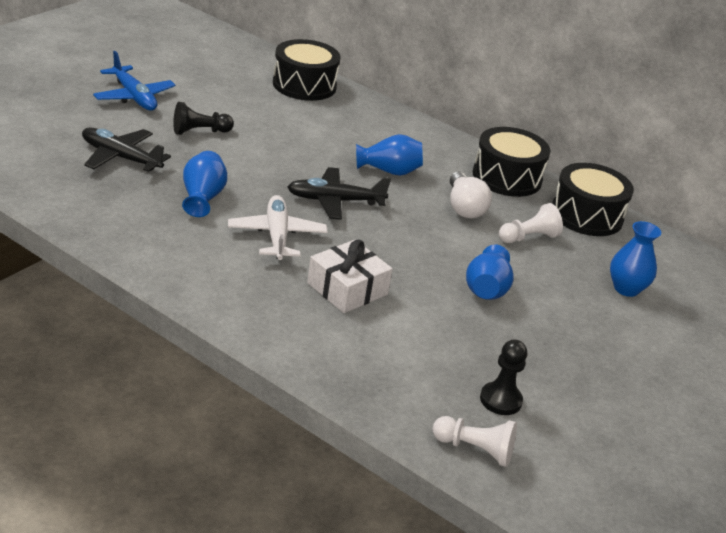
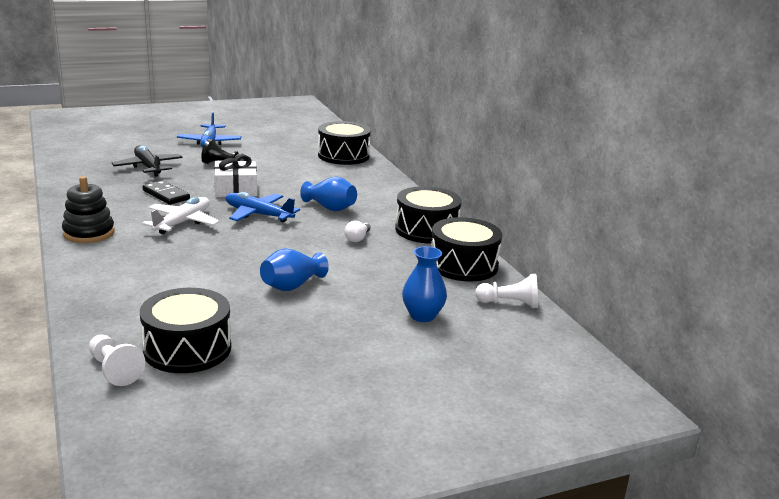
camera: 35 degrees right, 10 degrees down
(201, 282) = (89, 233): none -> black stacking toy
(202, 198) = (166, 195): blue vase -> black domino
(335, 201) = (258, 214): black plane -> blue plane
(347, 289) = (182, 259): white gift -> white gift (236, 189)
(464, 207) = (357, 238): white light bulb -> white light bulb, size x0.59
(500, 400) = (187, 349): black pawn -> black drum
(528, 237) = (384, 266): white pawn -> white pawn (509, 303)

